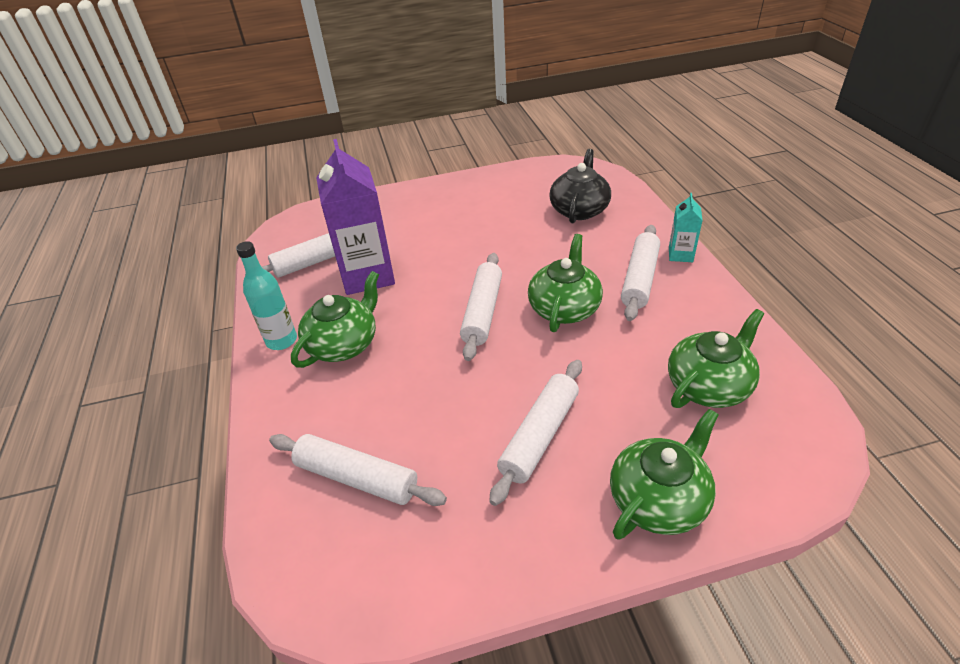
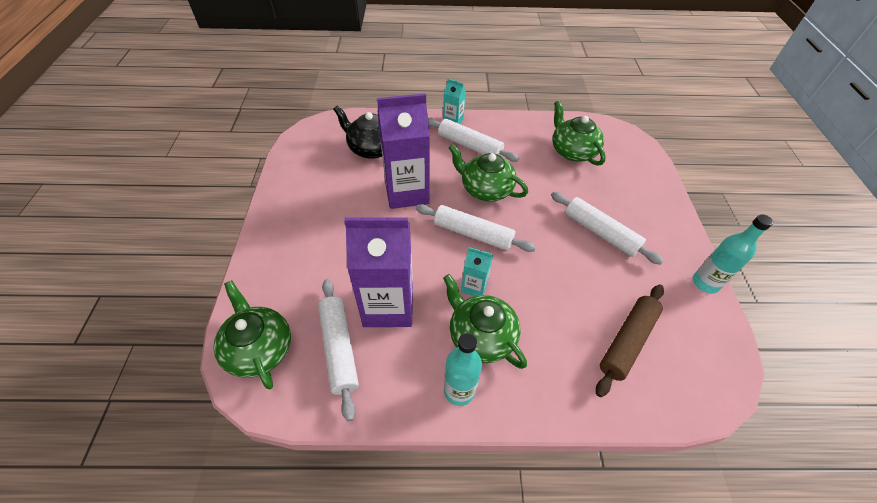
camera: 80 degrees left, 10 degrees up
(357, 477) = (627, 341): white rolling pin -> brown rolling pin
(406, 327) = (474, 286): none -> turquoise carton
(486, 585) = (705, 283): none -> turquoise bottle
(523, 250) = (406, 192): none -> purple carton
(659, 499) = (649, 196): green teapot -> green teapot (259, 348)

